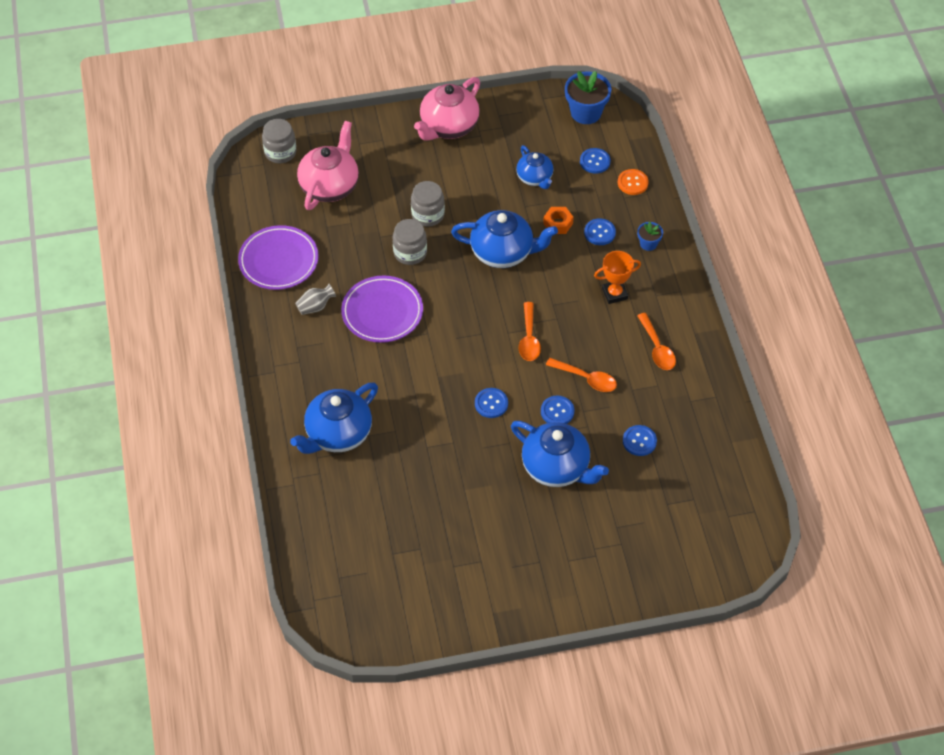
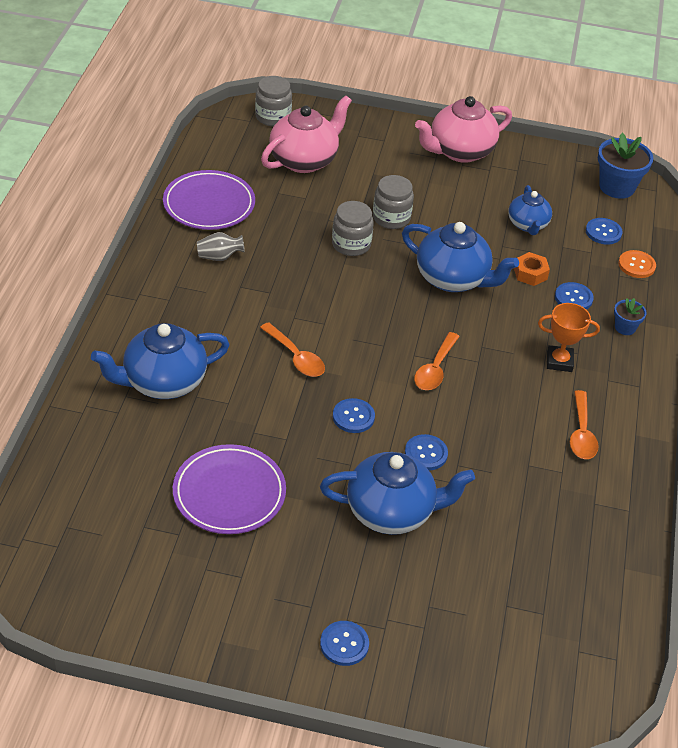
camera: 20 degrees right, 10 degrees down
(382, 312) = (287, 286): purple plate -> purple plate (229, 493)
(556, 467) = (391, 511): blue teapot -> blue teapot turned 60 degrees counterclockwise
(586, 379) = (479, 433): orange spoon -> orange spoon (296, 357)
(639, 441) = (508, 522): blue button -> blue button (344, 644)

